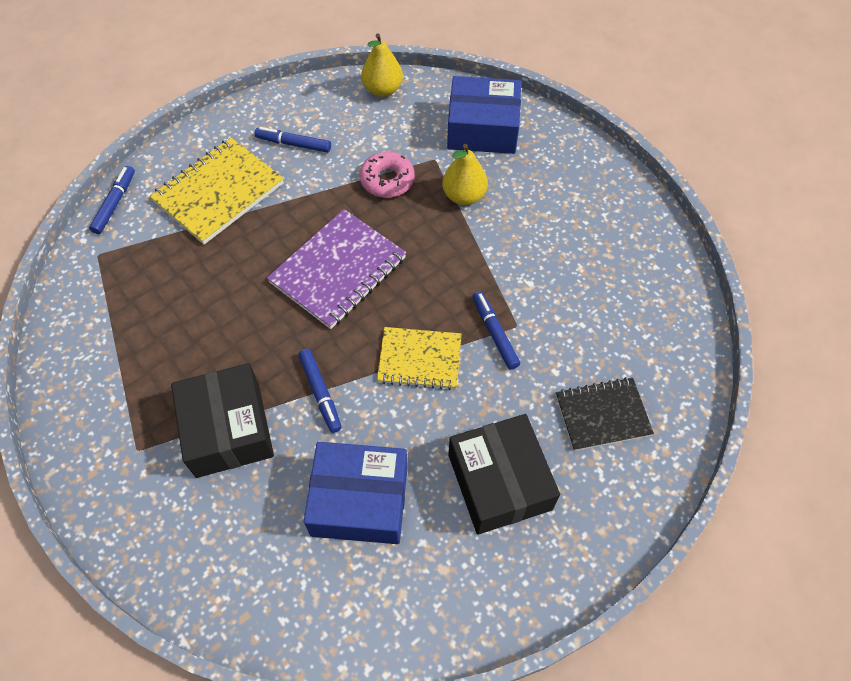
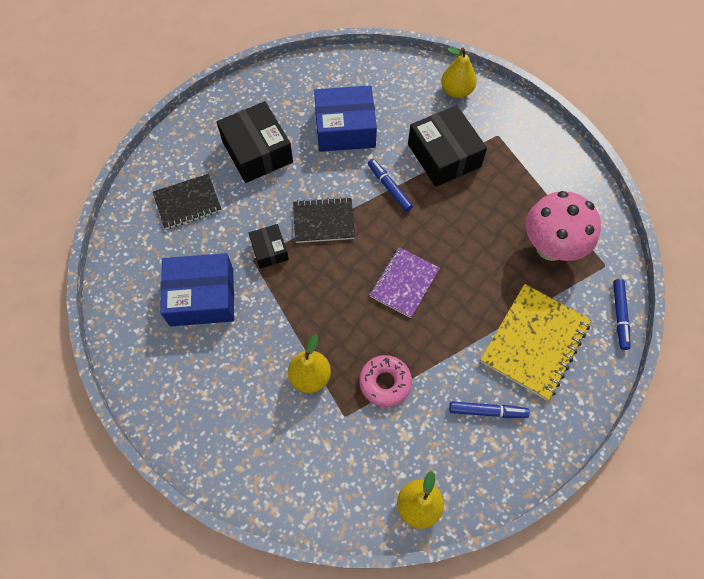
camera: 170 degrees right, 5 degrees up
(148, 284) = (550, 247): none -> pink mushroom
(163, 543) = (456, 91): none -> yellow pear
(338, 270) = (404, 283): purple notebook -> purple notebook, size x0.66
(419, 359) = (323, 221): yellow notebook -> black notebook
(482, 129) = (302, 466): blue box -> blue box (202, 297)
(494, 333) = (269, 250): blue marker -> black box

